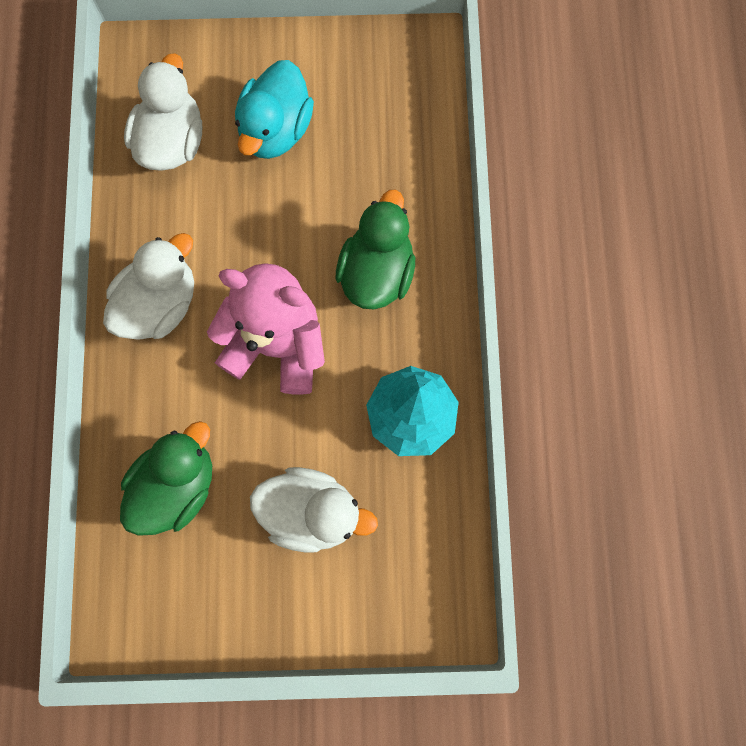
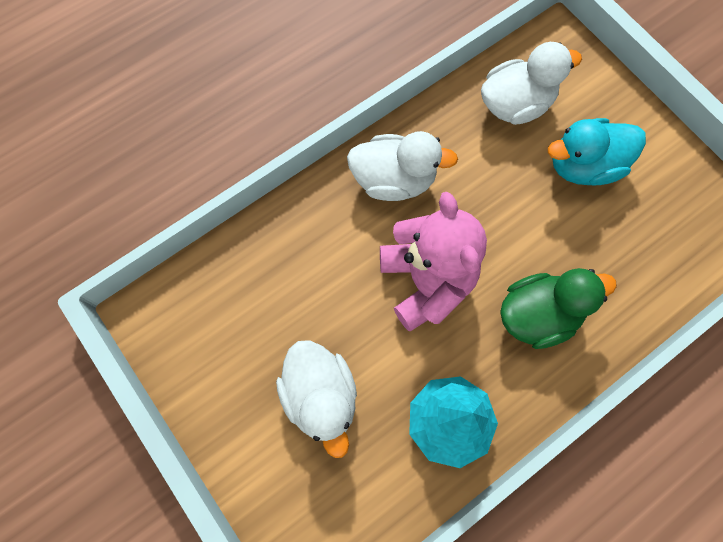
camera: 55 degrees right, 5 degrees down
(176, 486) = (273, 284): green duck -> none

